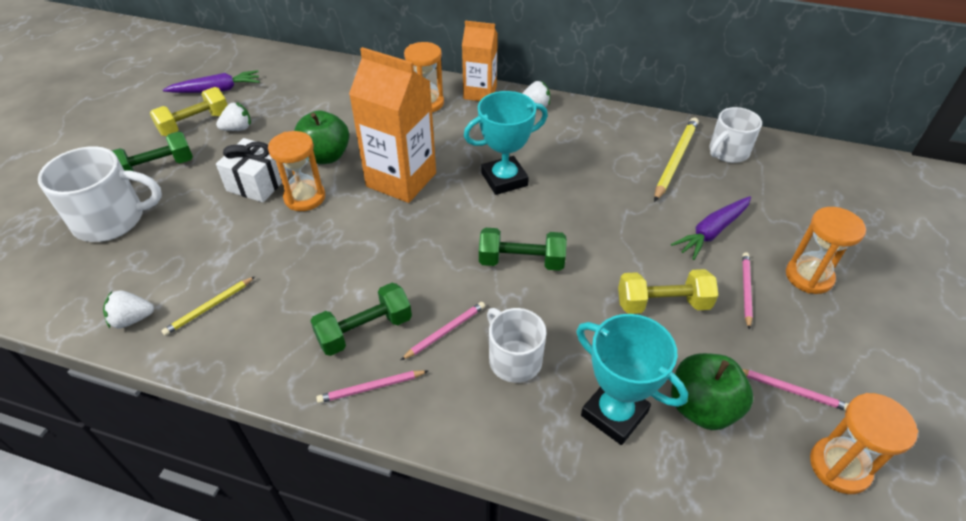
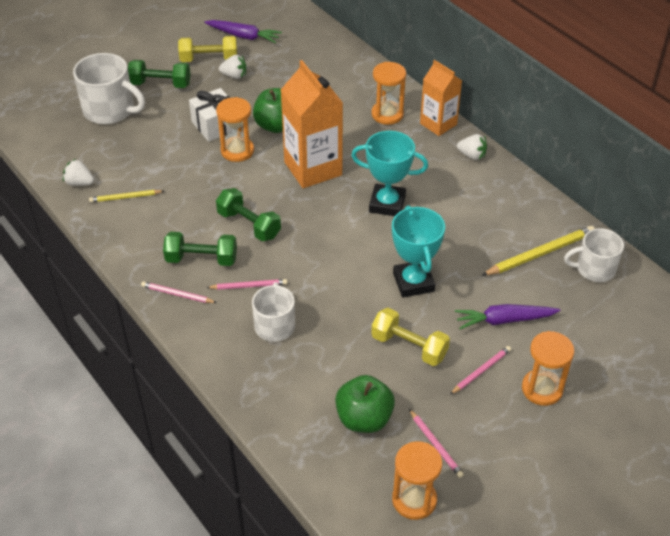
camera: 35 degrees right, 0 degrees up
(521, 261) = (340, 268): green dumbbell -> green dumbbell (249, 225)
(614, 413) = (305, 390): turquoise trophy -> turquoise trophy (413, 282)

